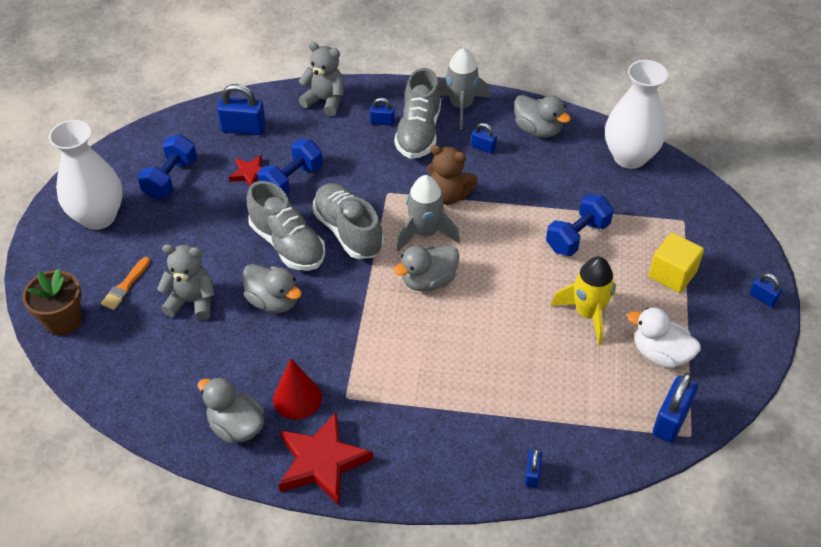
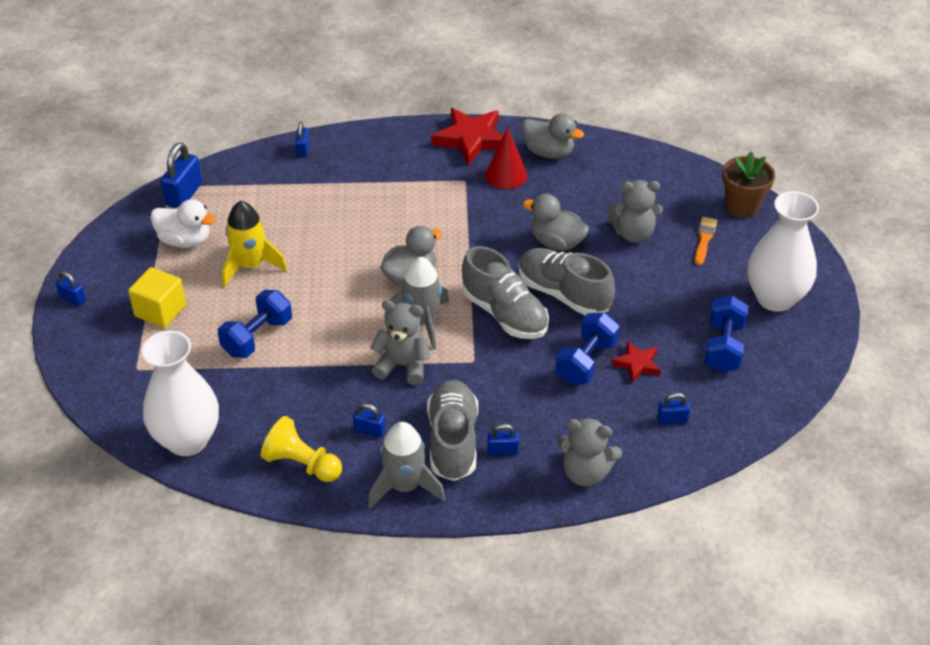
camera: 170 degrees right, 5 degrees down
(244, 129) = (672, 420): blue padlock -> blue padlock, size x0.55
(449, 195) = (403, 366): brown teddy bear -> grey teddy bear
(538, 130) = (302, 464): grey duck -> yellow pawn

